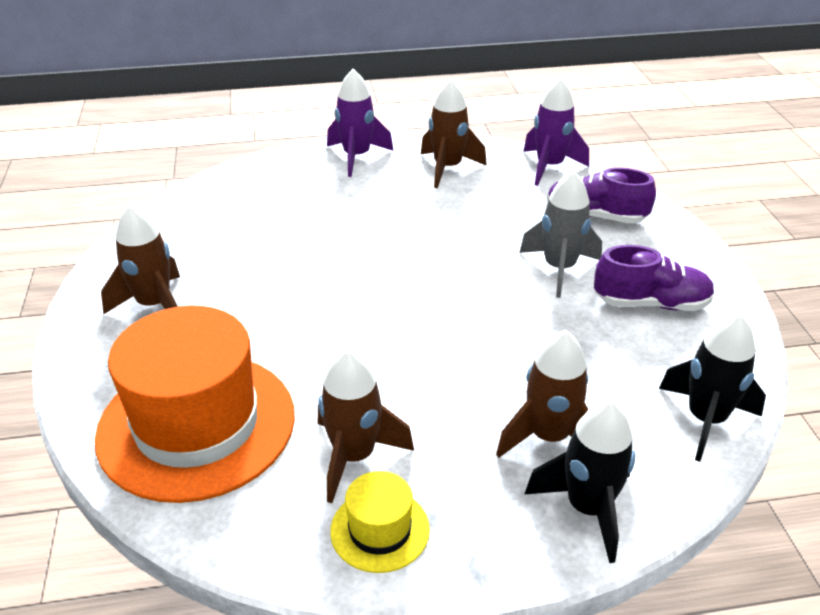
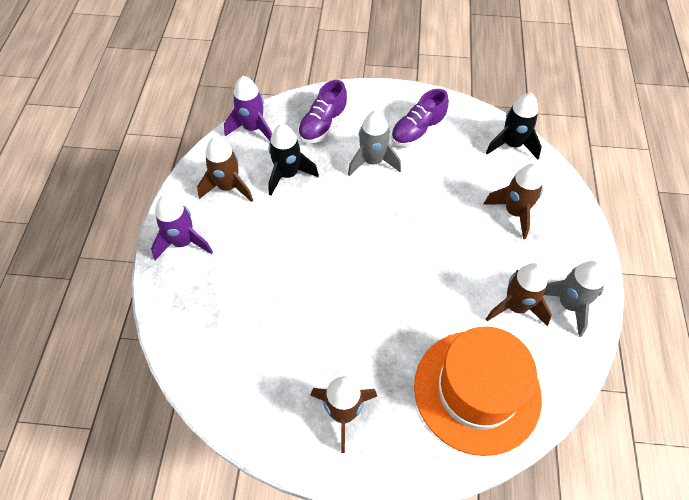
camera: 75 degrees left, 20 degrees up
(380, 530) = (568, 304): yellow hat -> grey rocket
(587, 508) = (563, 212): black rocket -> black rocket (288, 174)
(651, 303) = (417, 131): purple shoe -> purple shoe turned 150 degrees counterclockwise

